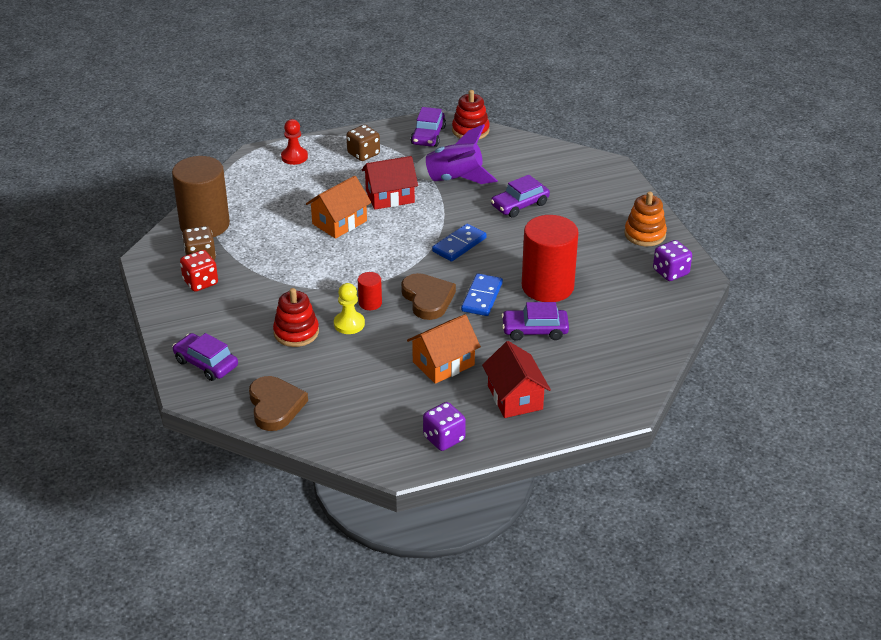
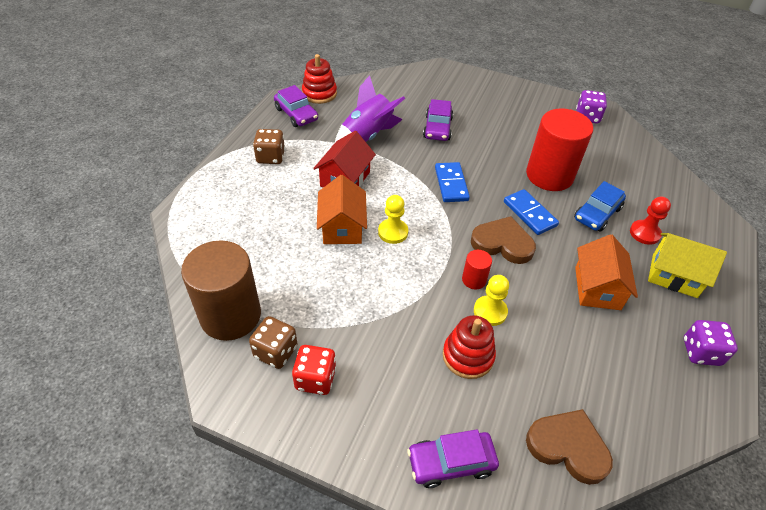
camera: 50 degrees left, 10 degrees up
(294, 157) = (217, 195): red pawn -> red pawn (644, 233)
(366, 245) = (393, 232): none -> yellow pawn
(515, 397) = (674, 276): red house -> yellow house
(534, 330) = (597, 214): purple car -> blue car
(645, 234) = (534, 101): orange stacking toy -> none

